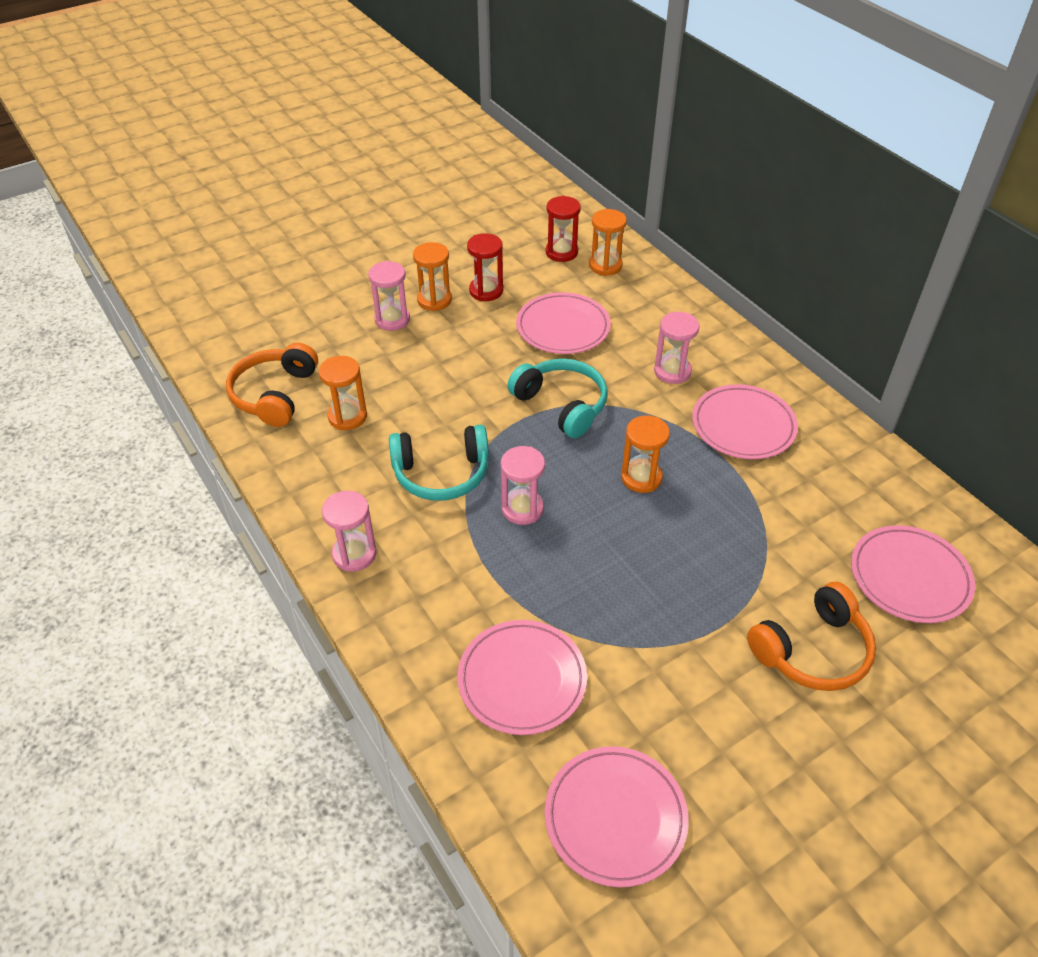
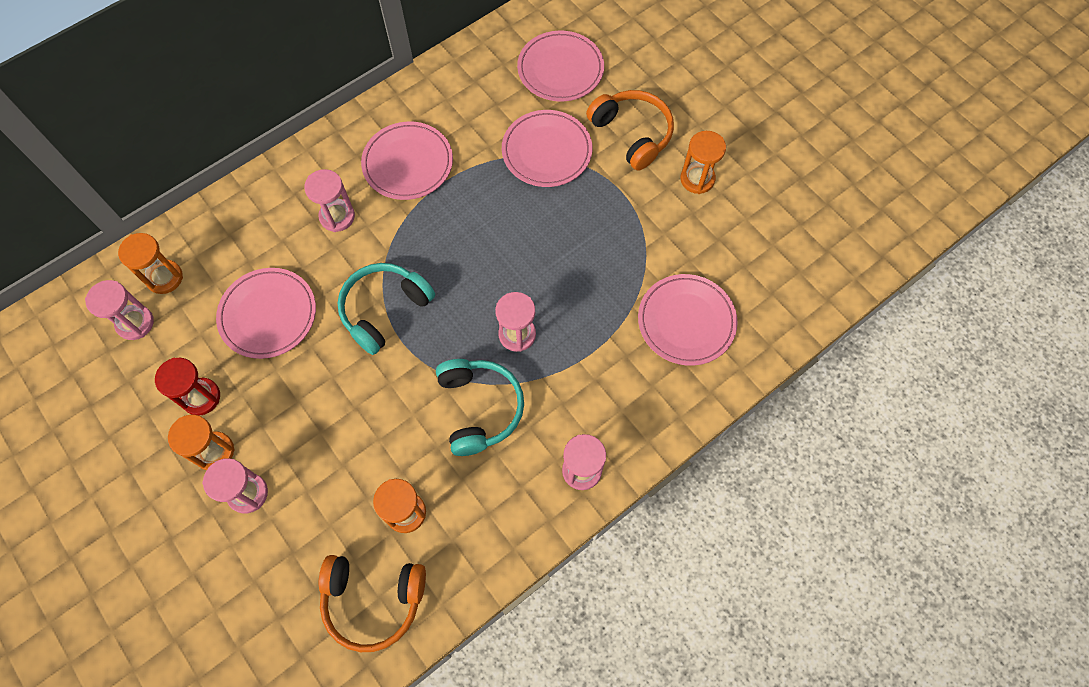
camera: 95 degrees left, 20 degrees up
(561, 252) = (135, 323): red hourglass -> pink hourglass
(615, 817) = (780, 256): pink plate -> pink plate (547, 151)
(641, 478) = (474, 242): orange hourglass -> orange hourglass (697, 179)

